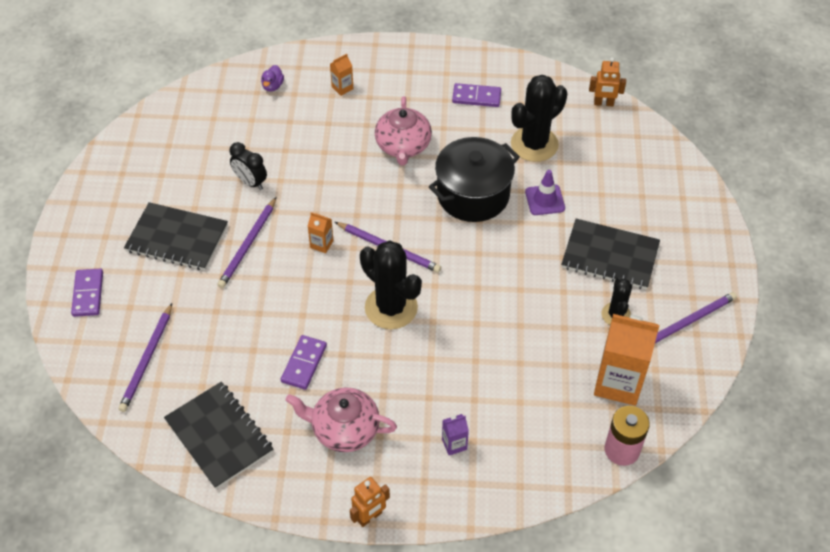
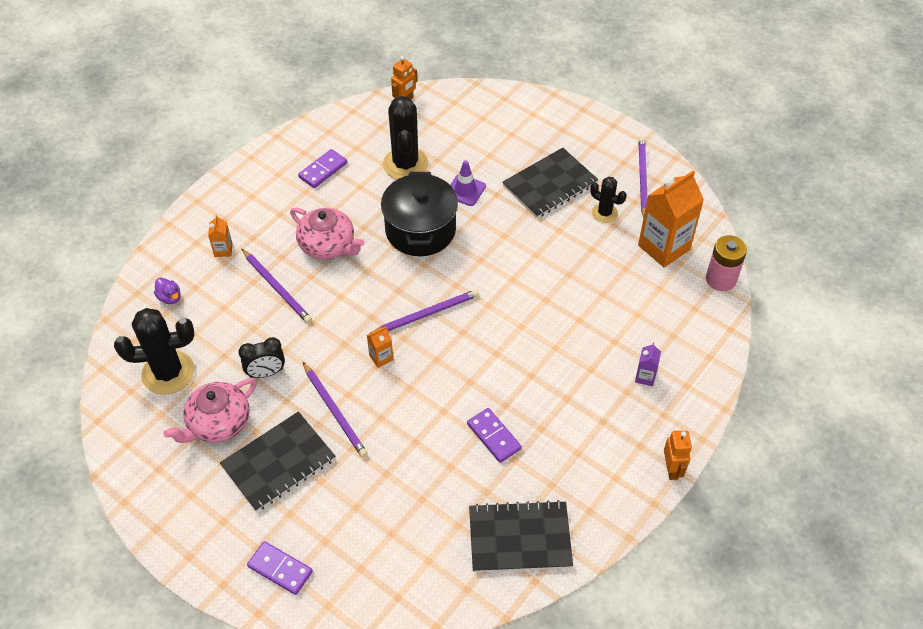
camera: 55 degrees left, 0 degrees up
(147, 359) = (396, 555): purple pencil -> purple pencil (277, 288)
(344, 429) = (579, 442): pink teapot -> pink teapot (218, 423)
(391, 308) = (486, 346): black cactus -> black cactus (168, 373)

